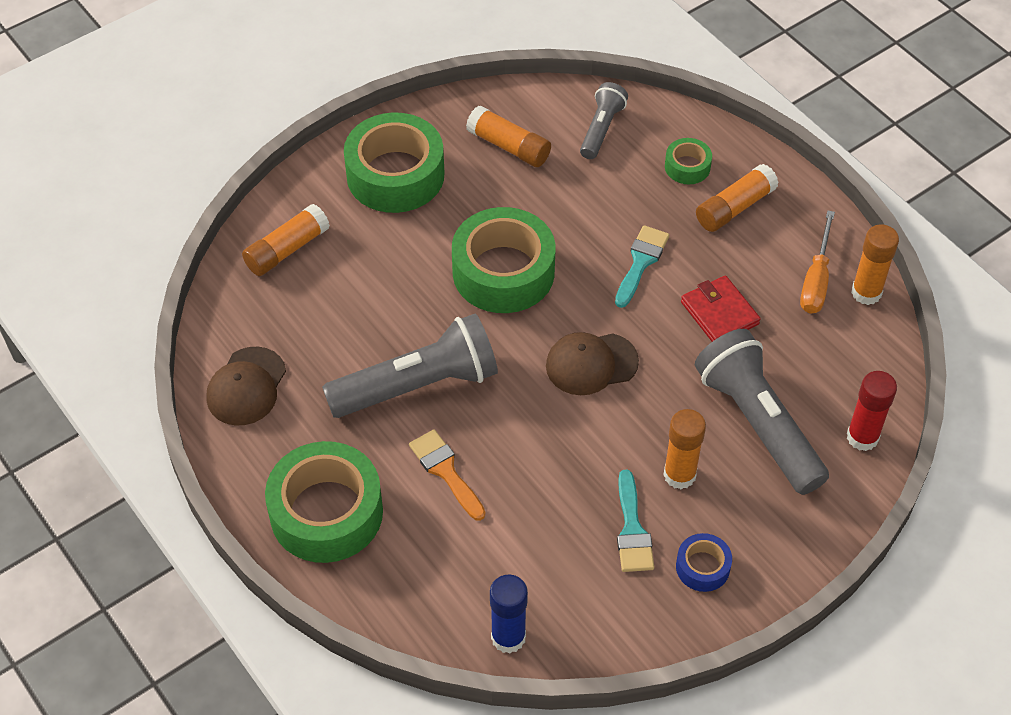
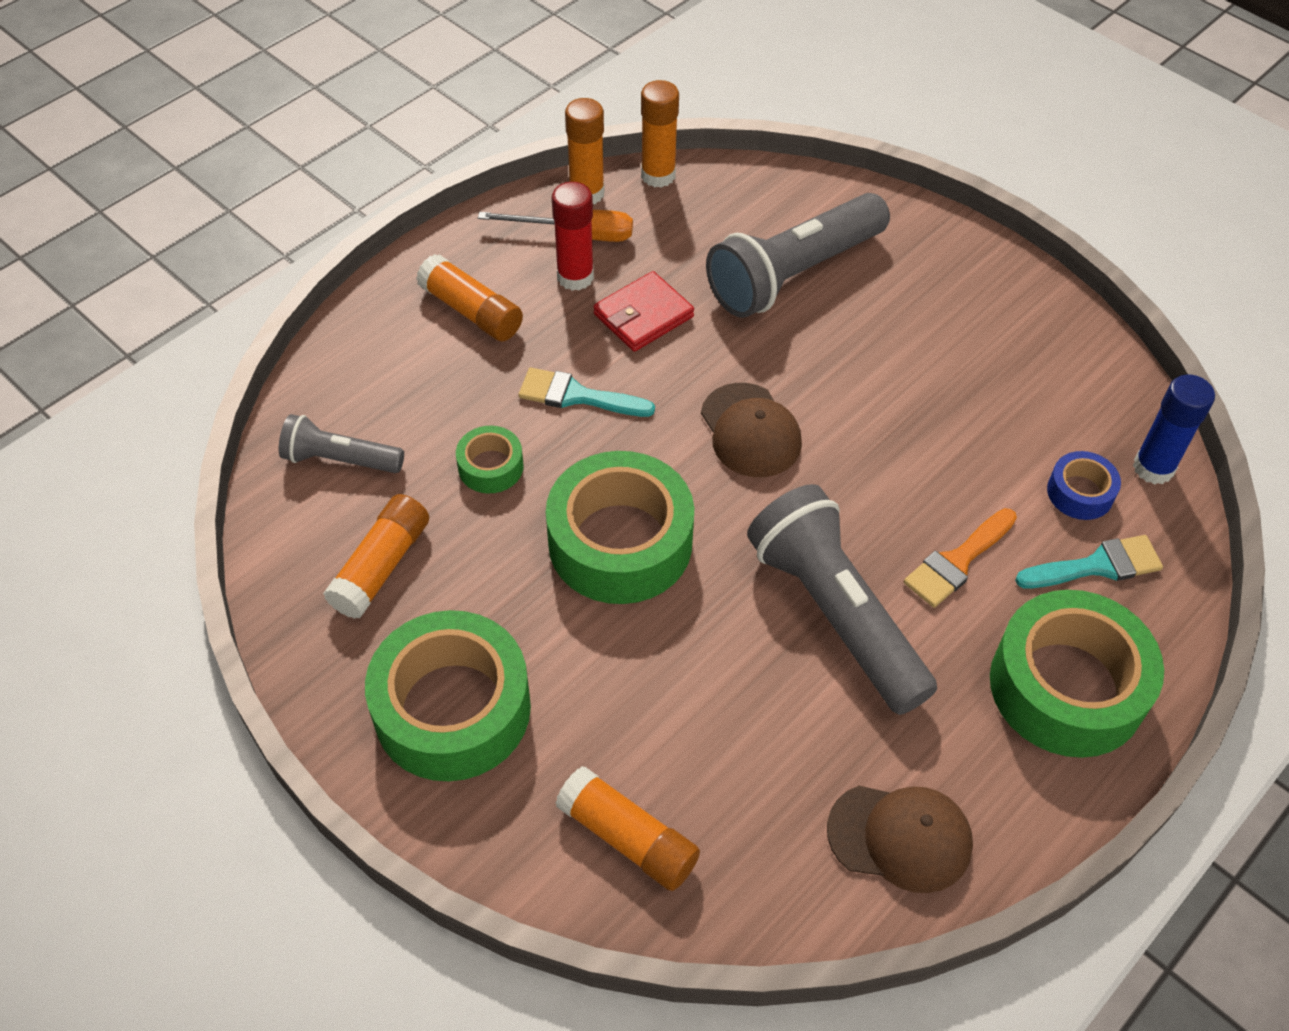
camera: 100 degrees left, 0 degrees up
(632, 529) = (971, 371): turquoise brush -> turquoise brush (1097, 566)
(679, 475) = (884, 336): orange glue stick -> orange glue stick (658, 175)
(687, 167) = (405, 362): green tape -> green tape (490, 467)
(702, 567) = (994, 308): blue tape -> blue tape (1080, 492)
(862, 437) = (786, 192): red glue stick -> red glue stick (575, 277)

